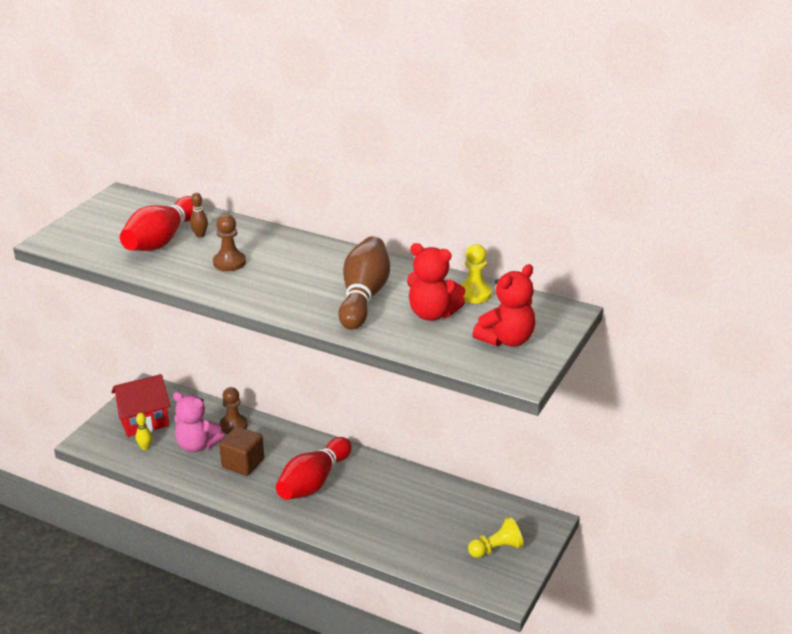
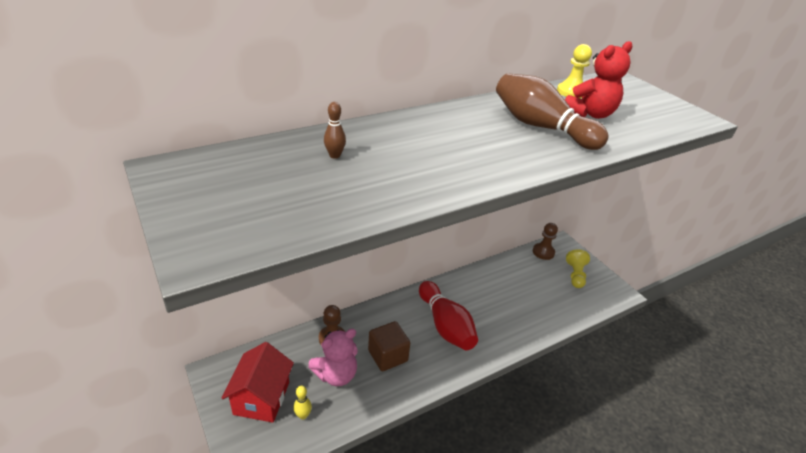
camera: 60 degrees left, 5 degrees up
(162, 240) = (314, 178): red bowling pin -> none
(229, 262) = (413, 160): brown pawn -> brown pawn (543, 252)
(506, 340) = (646, 105): red teddy bear -> none

